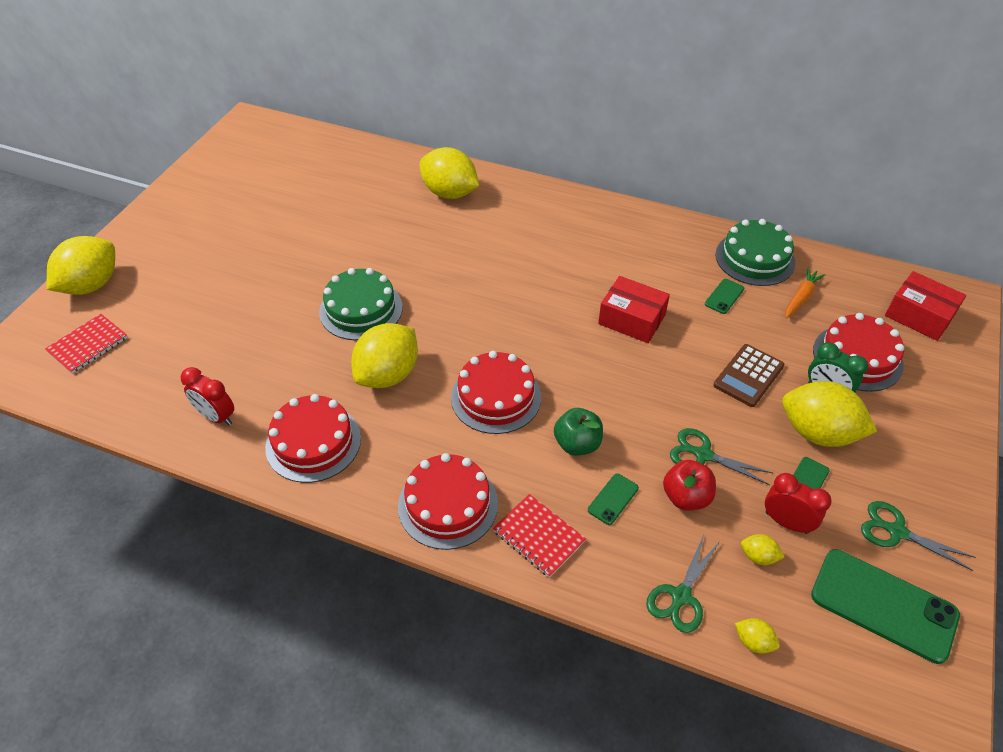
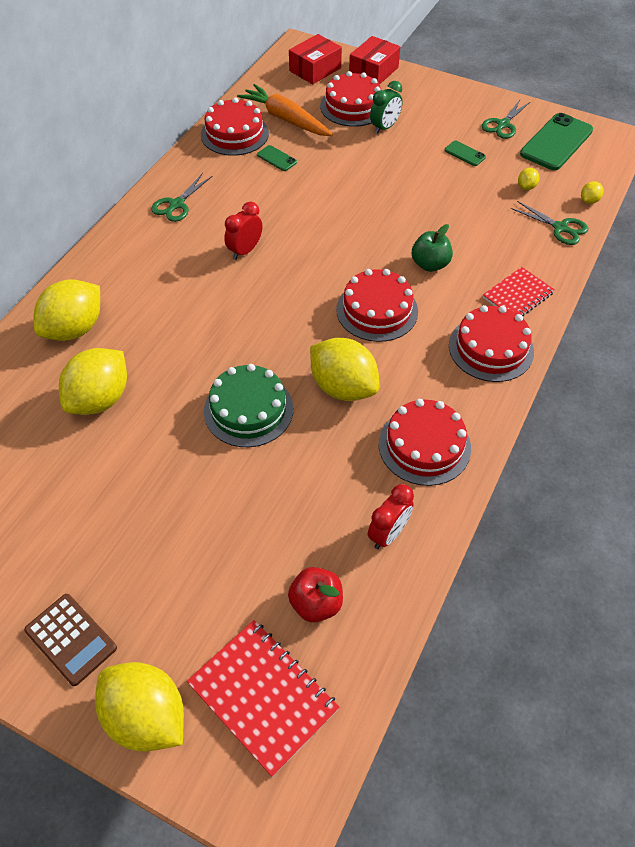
camera: 85 degrees left, 5 degrees up
(88, 345) = (262, 697): red notebook -> red notebook, size x1.52
(613, 499) = (482, 250): green phone -> none
(631, 319) = (295, 215): red box -> red box (373, 71)
(686, 497) = (479, 212): red apple -> red apple (316, 603)
(702, 454) = (441, 198): green scissors -> green scissors (176, 205)
(748, 376) = (365, 161): brown calculator -> brown calculator (71, 639)
(755, 258) = (234, 134): green cake -> red cake
(786, 522) = (498, 169): red clock -> red clock (245, 251)
(801, 297) = (285, 119): orange carrot -> orange carrot, size x1.74
(818, 433) = (422, 139): yellow lemon -> yellow lemon (100, 399)

